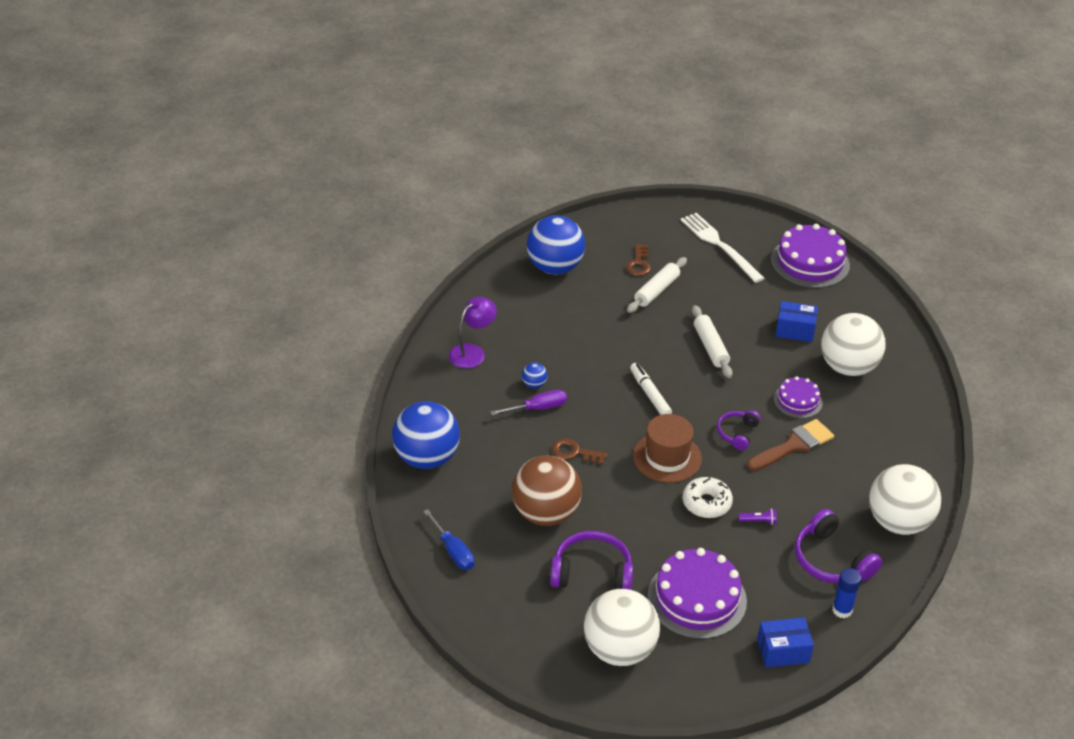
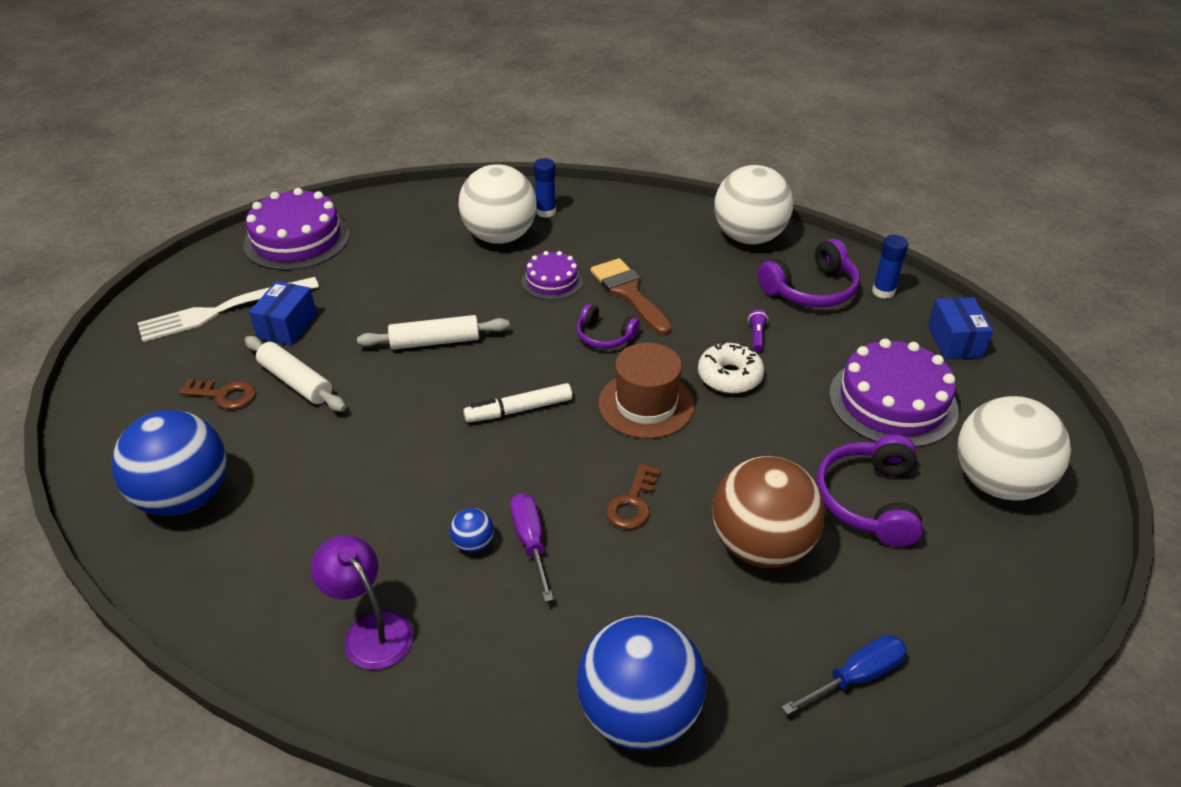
camera: 85 degrees left, 0 degrees up
(795, 330) = (423, 267): blue box -> blue box (287, 326)
(893, 391) = (546, 212): none -> blue glue stick

